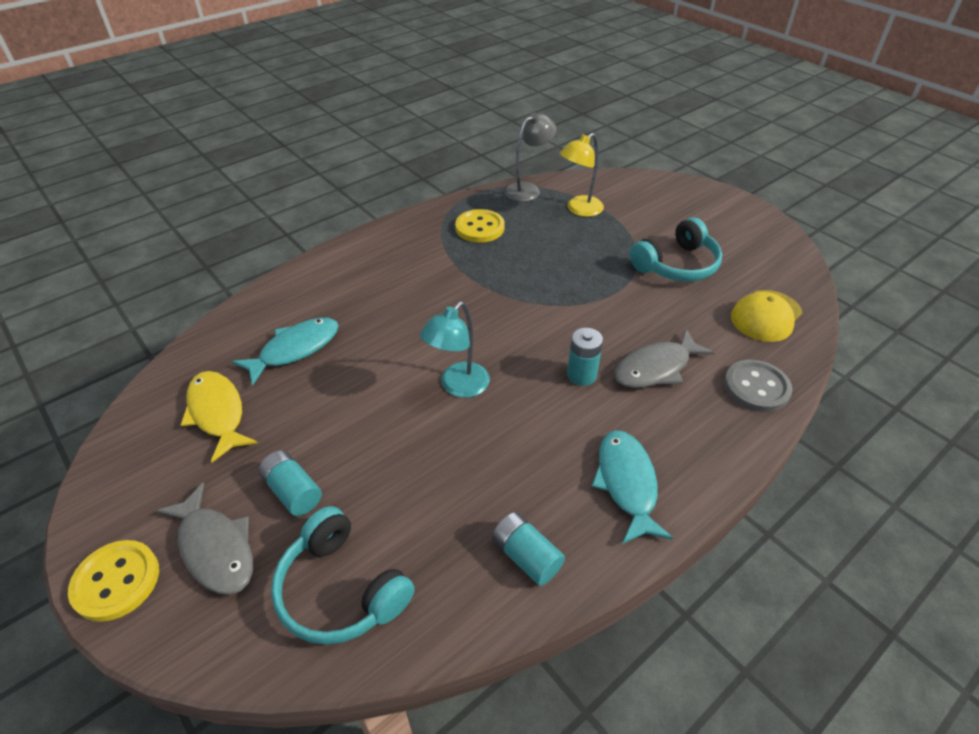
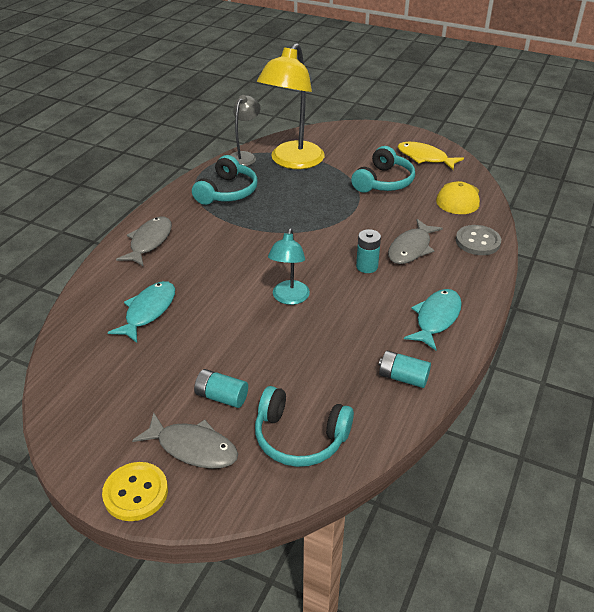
camera: 25 degrees left, 5 degrees down
(218, 413) = (122, 370): yellow fish -> yellow fish (425, 158)
(355, 265) = (149, 242): none -> grey fish
(480, 228) = (227, 192): yellow button -> turquoise headphones
(579, 210) = (292, 162): yellow lamp -> yellow lamp, size x1.85
(627, 483) = (436, 319): turquoise fish -> turquoise fish turned 60 degrees clockwise

